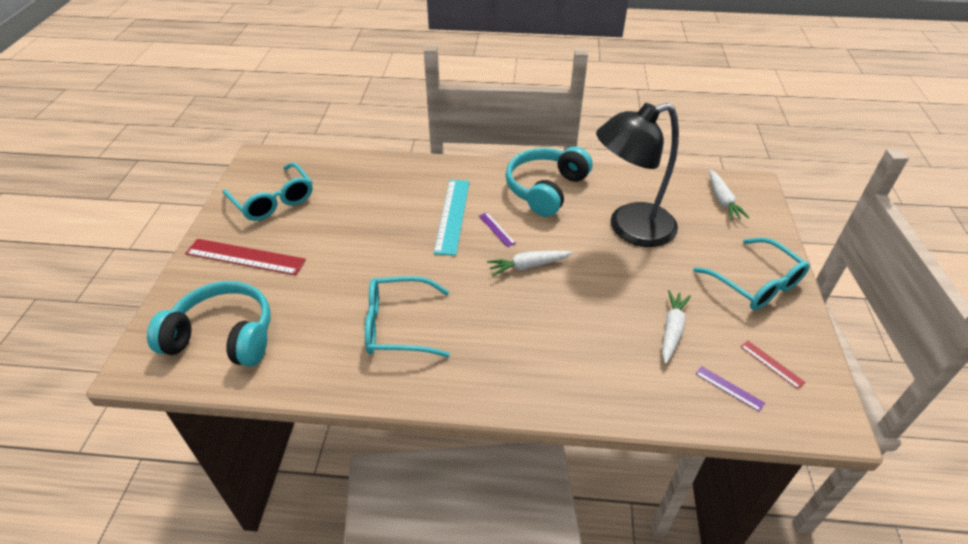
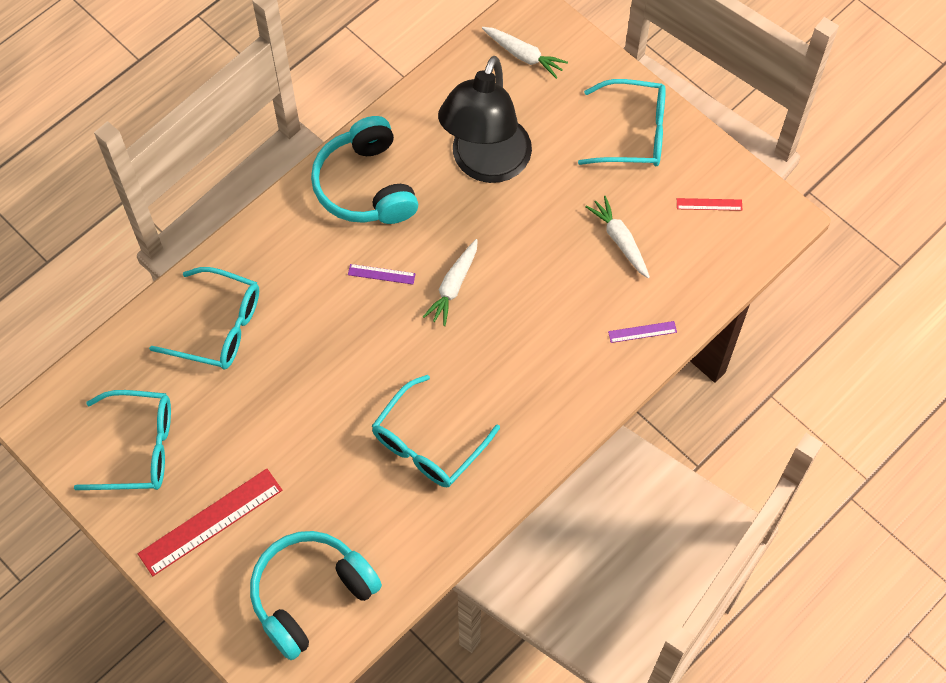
camera: 50 degrees left, 20 degrees up
(385, 187) = (218, 327): none -> turquoise glasses
(452, 216) = (325, 297): turquoise ruler -> none
(729, 388) = (702, 254): purple ruler -> purple ruler (642, 332)

